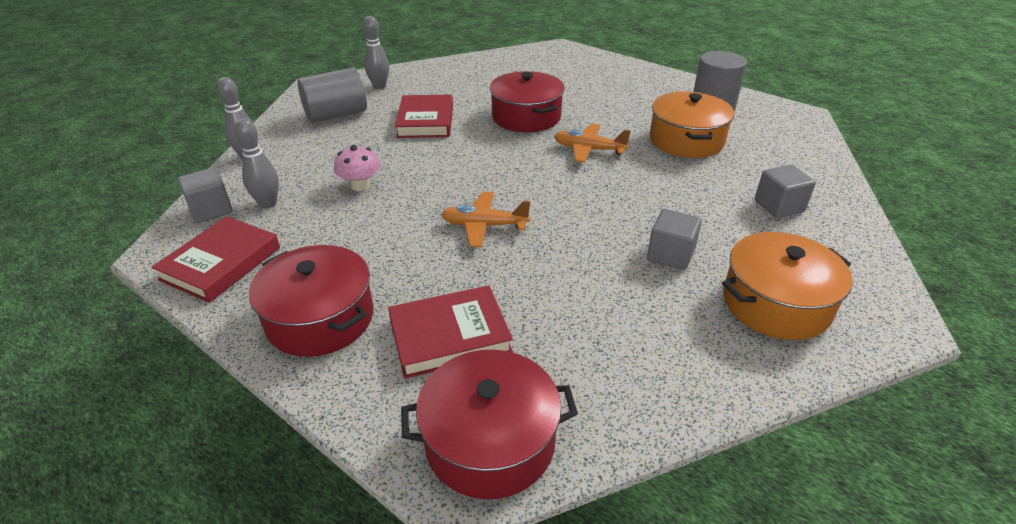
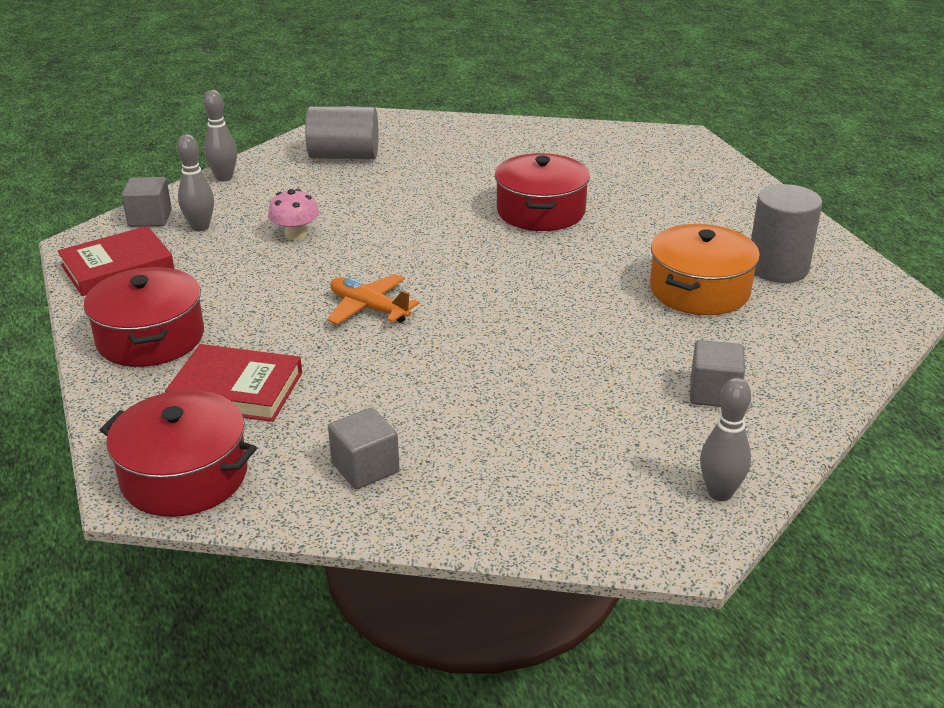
camera: 30 degrees right, 5 degrees down
(379, 86) = (419, 135): grey bowling pin -> grey bowling pin (720, 493)
(426, 121) = (426, 186): red book -> none
(589, 149) = (568, 267): orange plane -> none
(670, 254) = (522, 397): grey cube -> grey cube (365, 468)
(776, 303) = (573, 478): orange pot -> none

